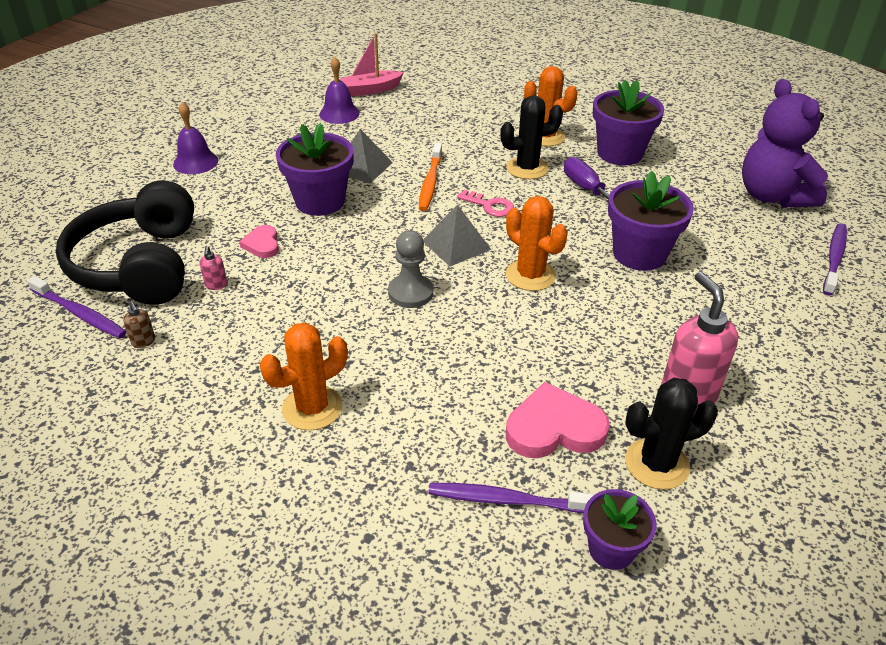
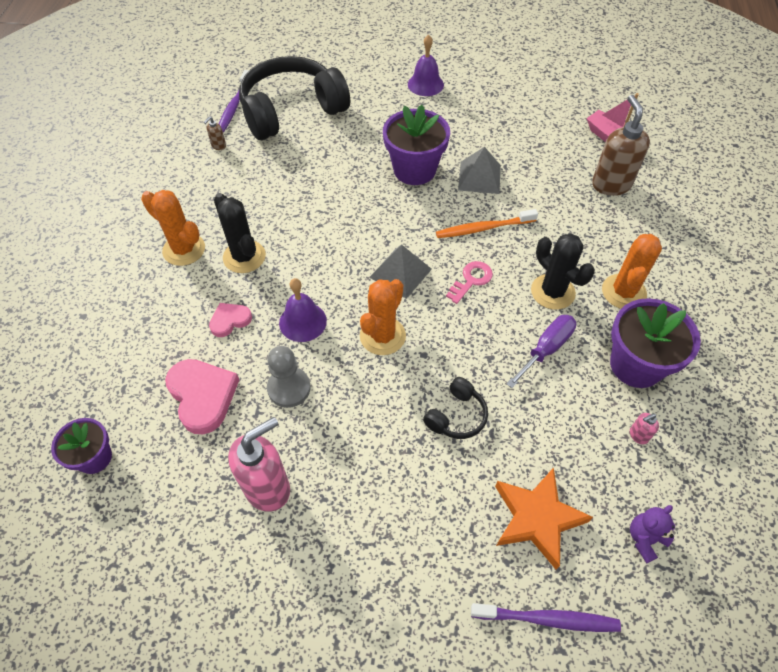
camera: 70 degrees right, 15 degrees up
(216, 285) = (287, 155): pink soap dispenser -> pink soap dispenser (638, 435)
(262, 244) = (343, 159): pink heart -> pink heart (230, 320)
(339, 114) = (554, 134): purple bell -> purple bell (302, 321)
(410, 293) = (324, 263): grey pawn -> grey pawn (289, 388)
(424, 107) = (611, 184): none -> brown soap dispenser
(490, 206) = (471, 280): pink key -> pink key turned 150 degrees counterclockwise
(506, 500) = (126, 382): purple toothbrush -> none
(639, 254) = (457, 416): purple flower pot -> black headphones
(657, 464) = (182, 475): black cactus -> black cactus (244, 257)
(748, 239) = (536, 518): none -> orange star
(772, 196) = (645, 539): purple teddy bear -> purple teddy bear, size x0.43

